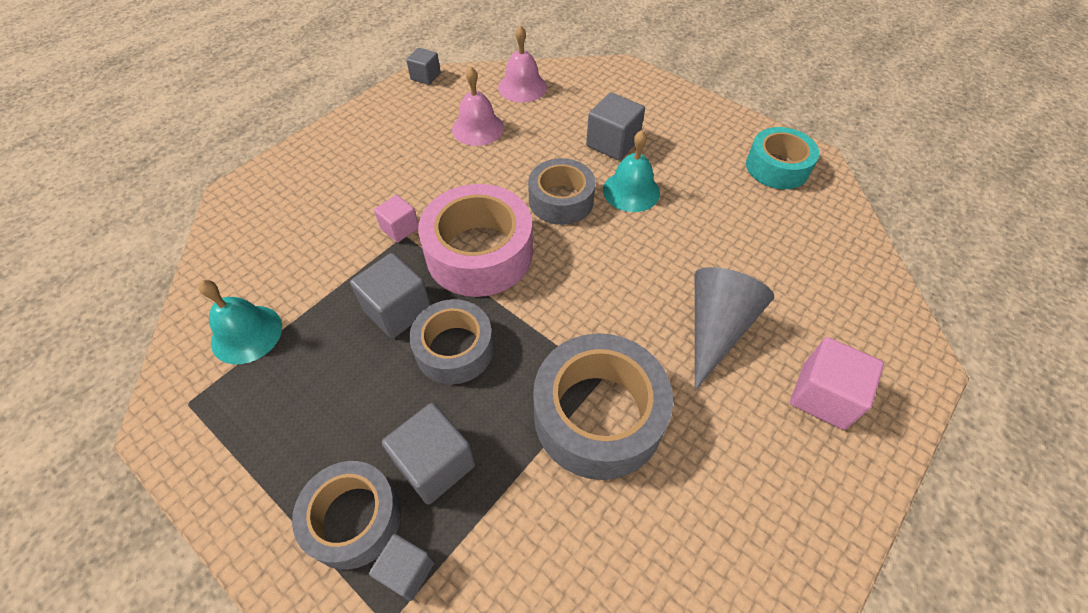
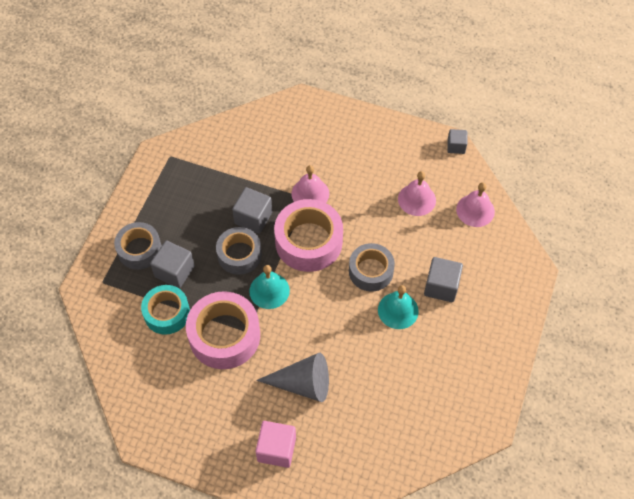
camera: 70 degrees right, 5 degrees up
(246, 334) = (214, 158): turquoise bell -> turquoise bell (269, 290)
(400, 228) = (310, 193): pink cube -> pink bell
(407, 571) = (124, 280): grey cube -> none
(598, 415) = (224, 336): grey tape -> pink tape
(777, 167) = (466, 401): turquoise tape -> turquoise tape (167, 313)

